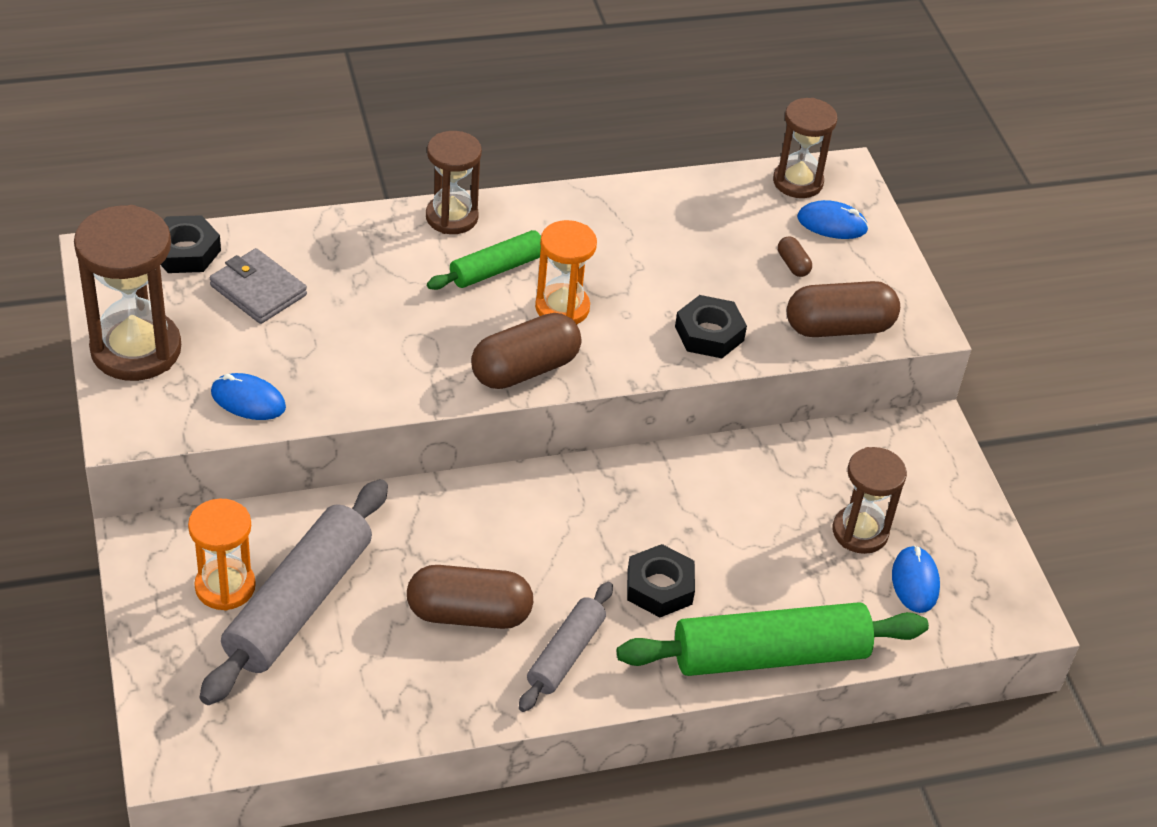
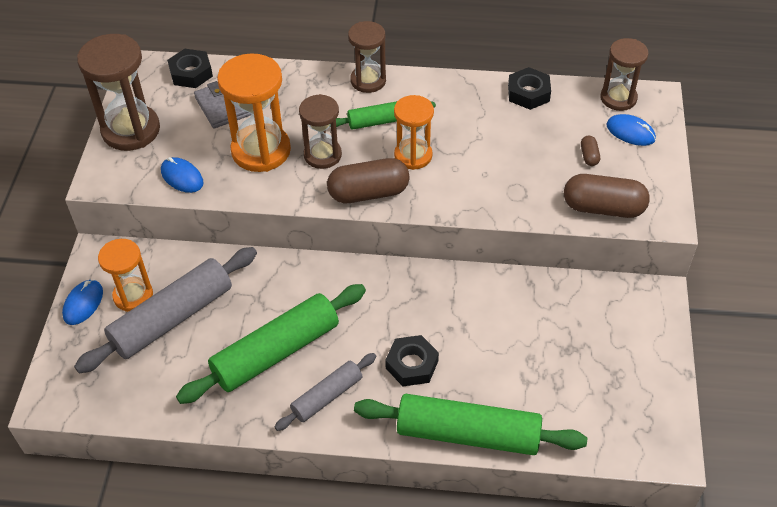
camera: 25 degrees right, 5 degrees up
(345, 341) = (261, 150): none -> orange hourglass
(469, 614) = (276, 352): brown capsule -> green rolling pin
(709, 333) = (507, 193): black nut -> black nut (528, 93)
(860, 532) = (572, 359): brown hourglass -> brown hourglass (322, 155)
(915, 582) = (597, 406): blue mouse -> blue mouse (83, 303)

